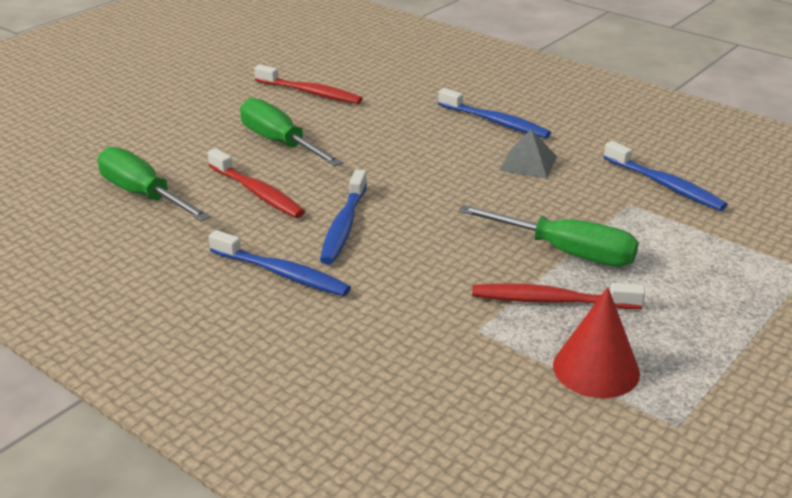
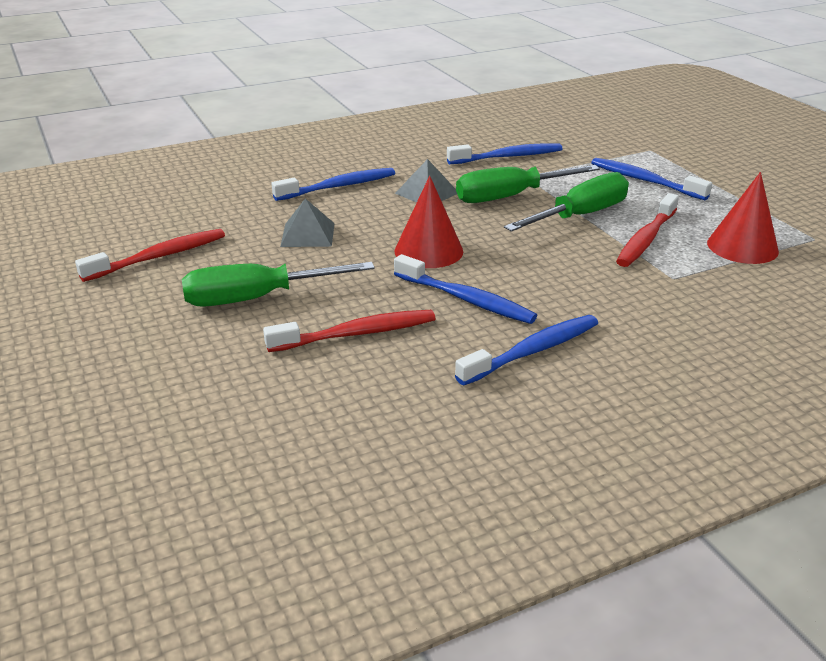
camera: 65 degrees left, 0 degrees up
(142, 194) = (288, 414): green screwdriver -> green screwdriver (509, 197)
(394, 133) = (308, 234): none -> grey pyramid
(414, 190) = (428, 251): none -> red cone
(706, 278) = (644, 180): none -> blue toothbrush

